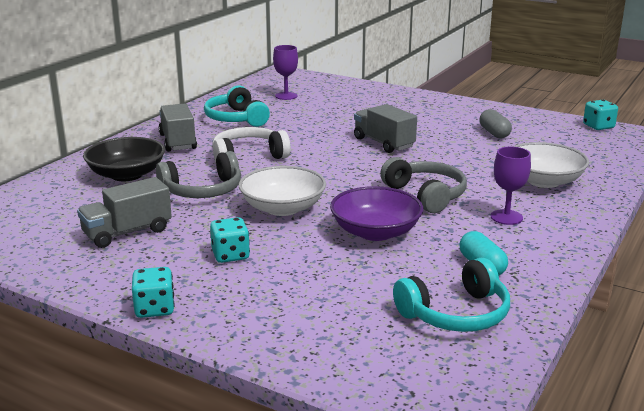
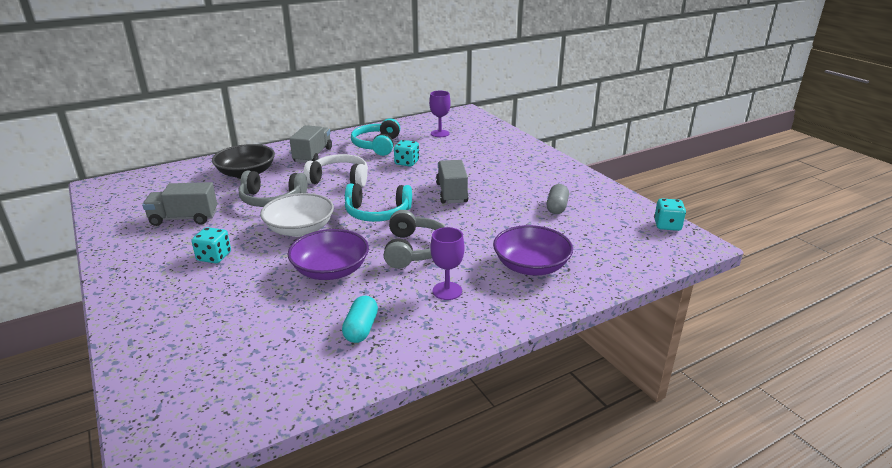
camera: 30 degrees right, 5 degrees up
(154, 309) = (116, 282): turquoise dice -> turquoise dice (406, 163)
(455, 313) = (280, 363): turquoise headphones -> turquoise headphones (377, 213)
(543, 181) = (531, 266): white bowl -> purple bowl

